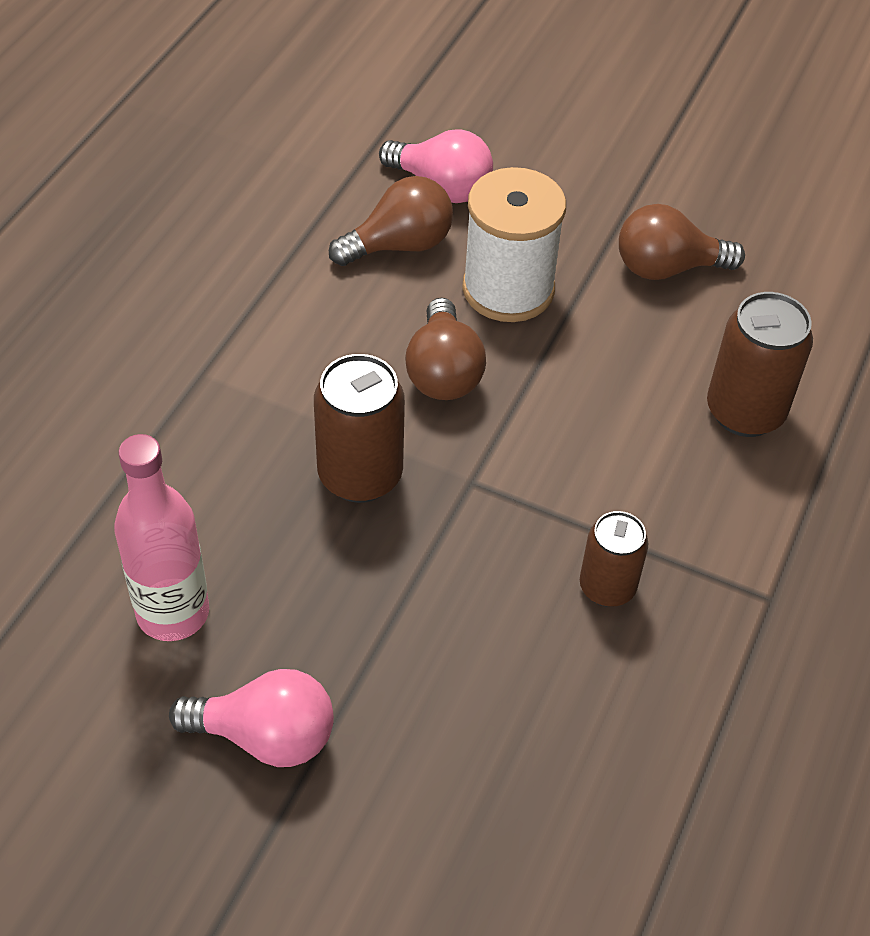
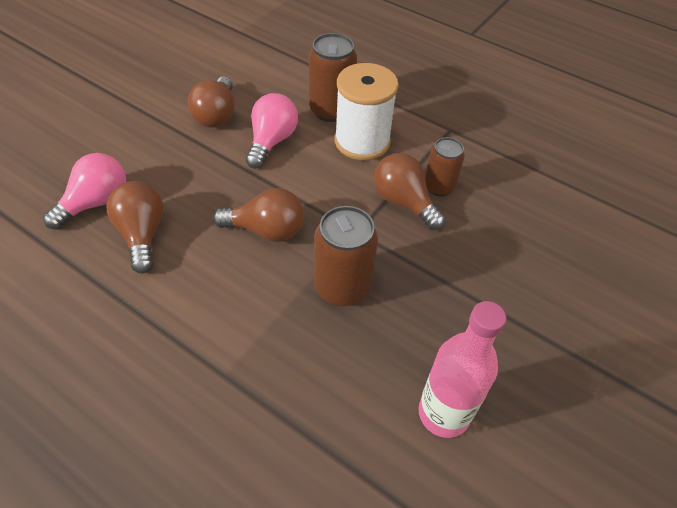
camera: 80 degrees left, 0 degrees up
(266, 736) = (538, 365): pink light bulb -> pink light bulb (271, 141)
(508, 289) = (206, 186): white spool -> white spool (362, 141)
(554, 537) = (403, 202): none -> brown light bulb

